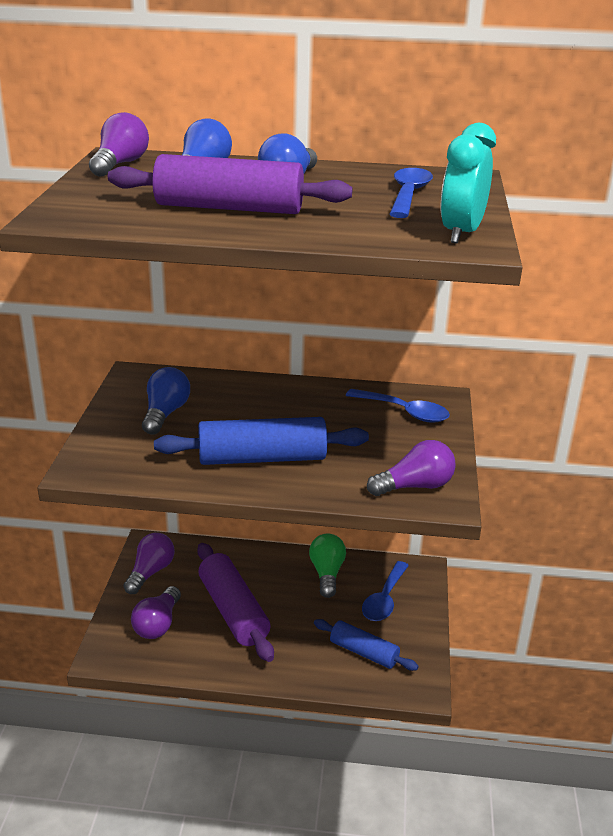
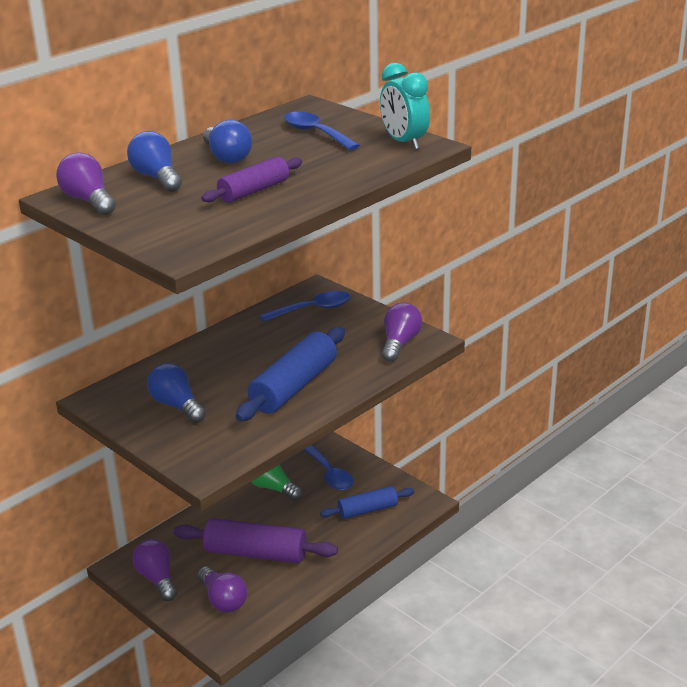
camera: 50 degrees left, 0 degrees up
(229, 208) = (254, 191): purple rolling pin -> purple rolling pin, size x0.62

